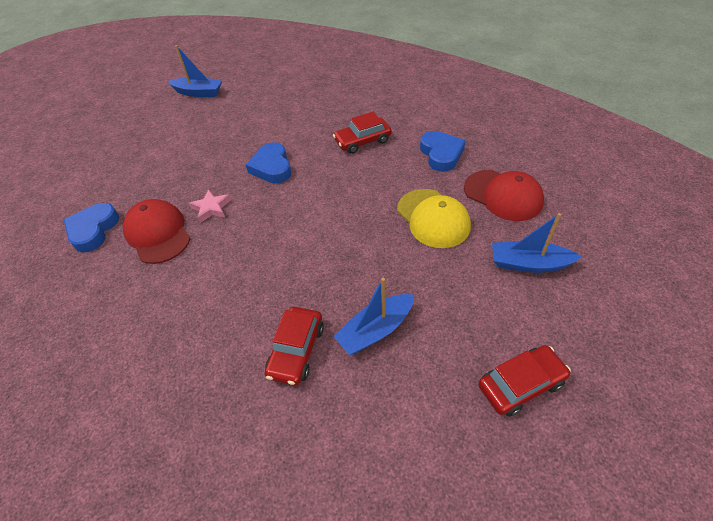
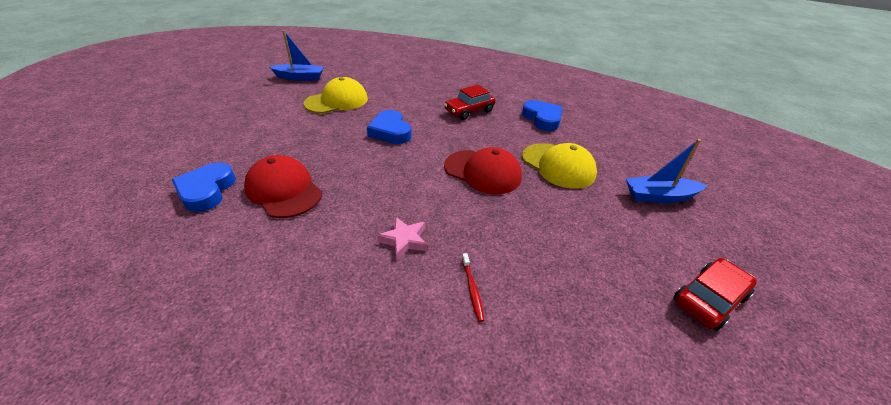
camera: 15 degrees left, 10 degrees down
(211, 208) = (338, 166): pink star -> pink star (404, 240)
(228, 125) = (337, 101): none -> yellow cap
(296, 350) = (472, 290): red car -> red toothbrush
(375, 330) = (547, 262): blue boat -> none
(503, 195) = (609, 146): red cap -> red cap (482, 172)

